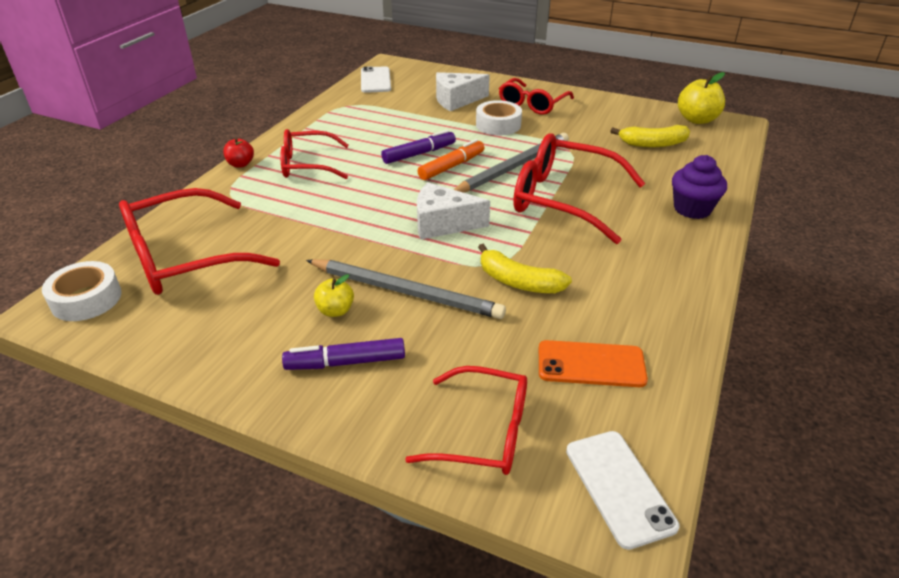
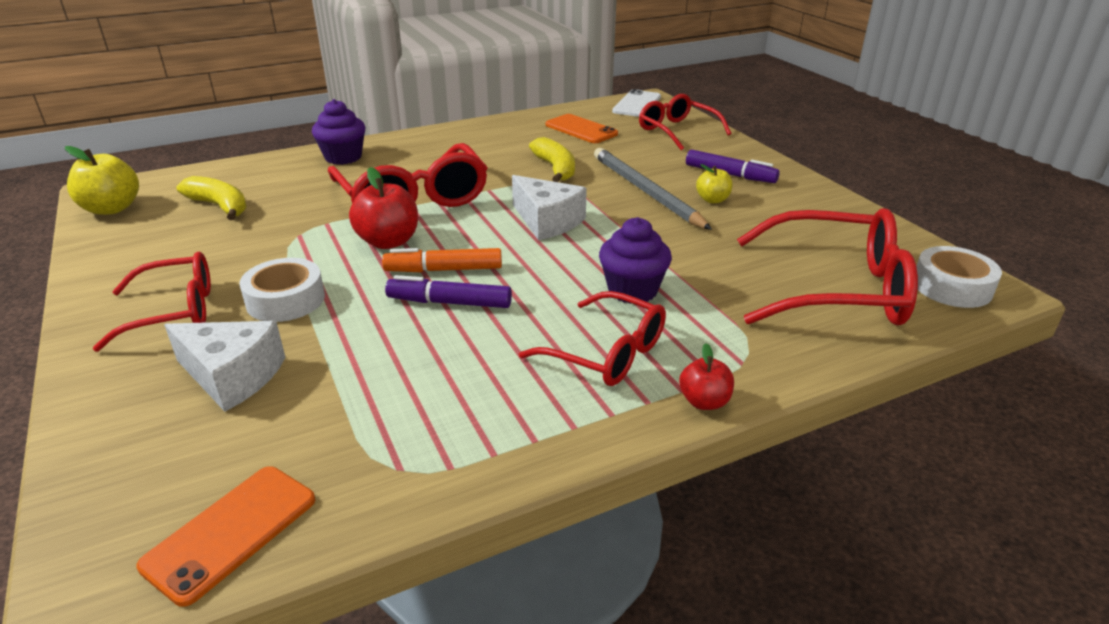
camera: 140 degrees left, 5 degrees down
(326, 200) = (632, 290): none -> purple cupcake
(375, 80) = (231, 532): white phone -> orange phone
(513, 167) = (388, 242): grey pencil -> red apple

